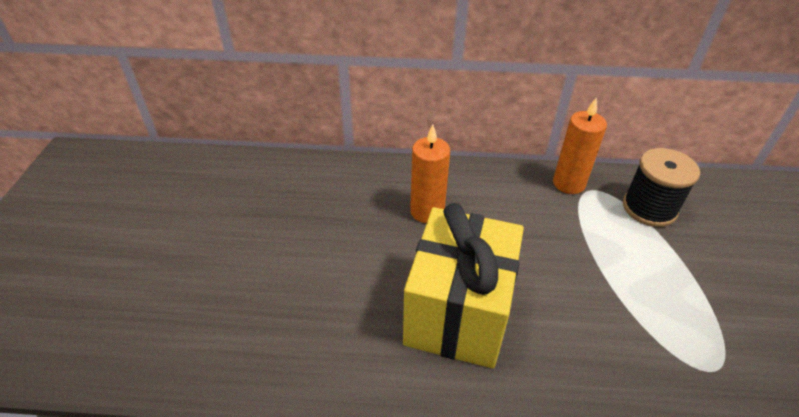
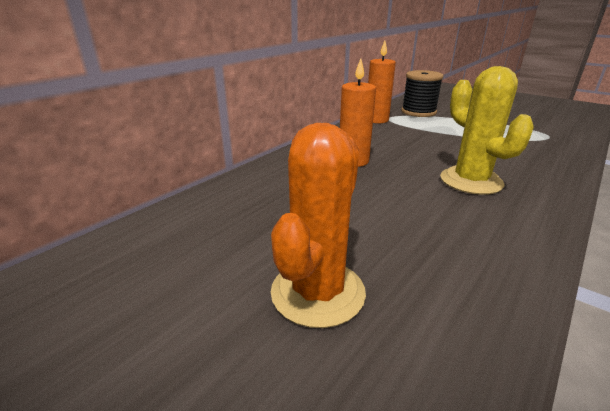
camera: 55 degrees left, 15 degrees down
(212, 273) = (318, 292): none -> orange cactus
(458, 313) = (471, 181): yellow gift -> yellow cactus

